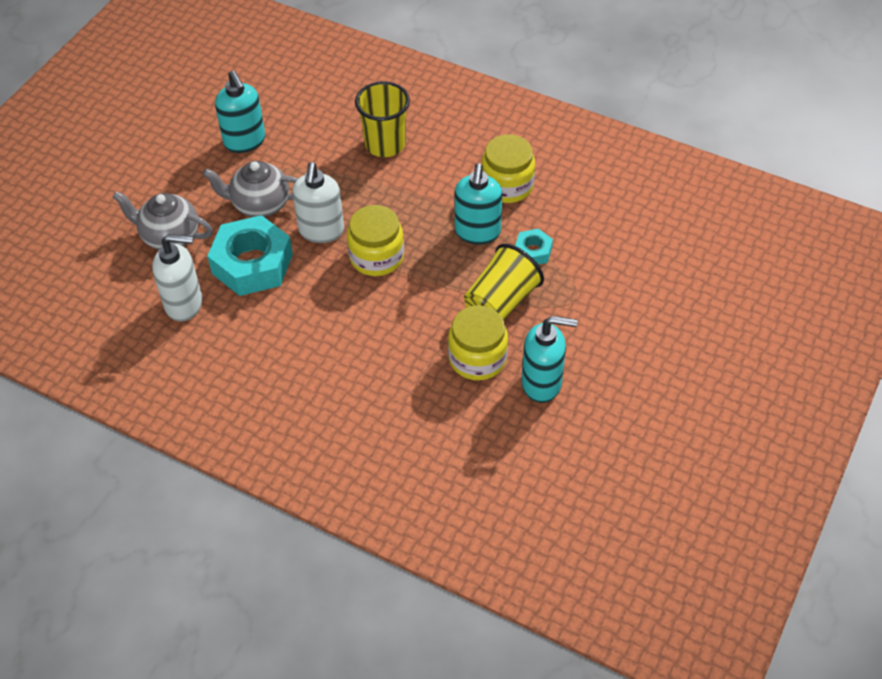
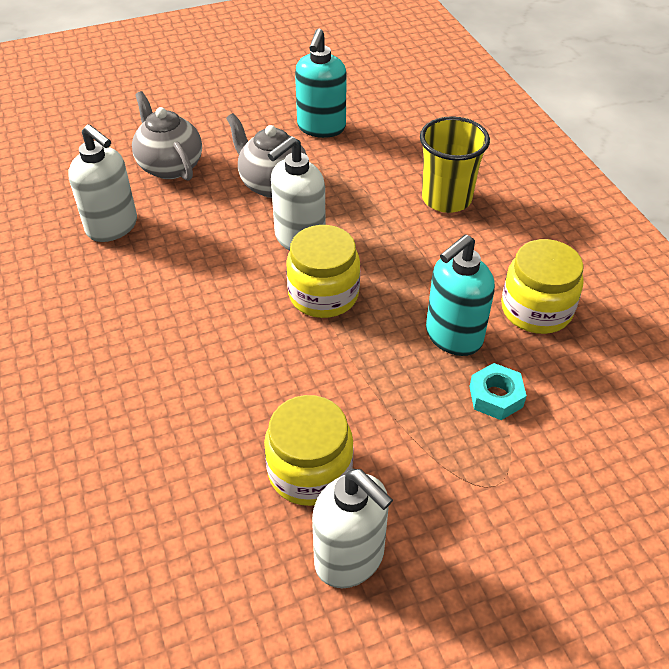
camera: 40 degrees right, 5 degrees down
(252, 264) = (207, 229): turquoise nut -> none
(501, 302) = (402, 427): yellow cup -> none
(542, 383) = (350, 558): turquoise soap dispenser -> white soap dispenser

